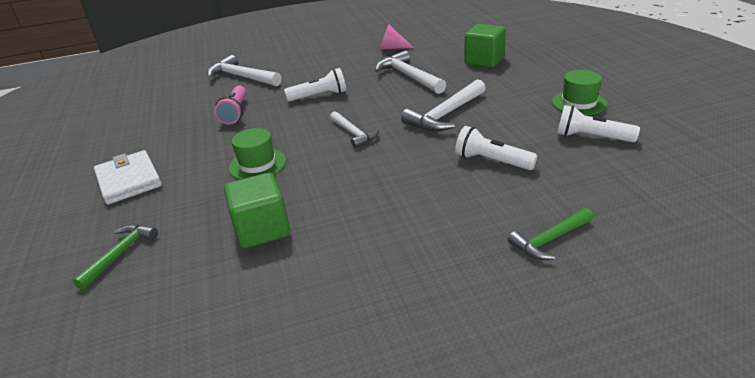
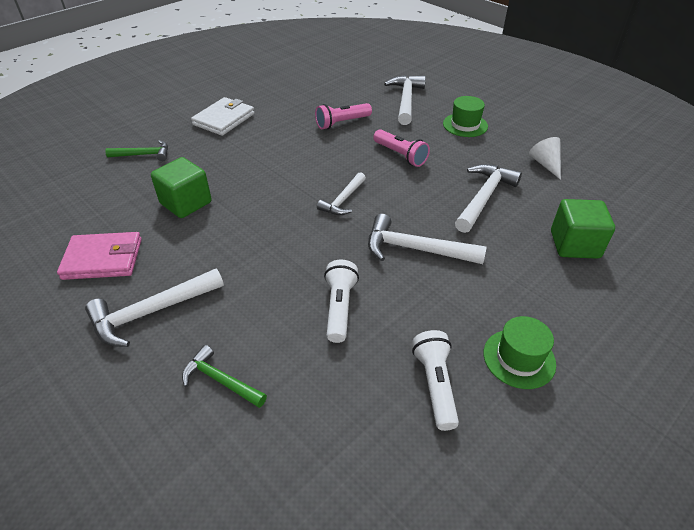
camera: 60 degrees right, 10 degrees up
(257, 164) = (269, 166): green hat -> green hat (465, 125)
(307, 311) = (103, 259): none -> pink wallet
(319, 96) = (400, 155): white flashlight -> pink flashlight
(392, 48) = (545, 164): pink cone -> white cone
(431, 277) = (151, 312): none -> white hammer

